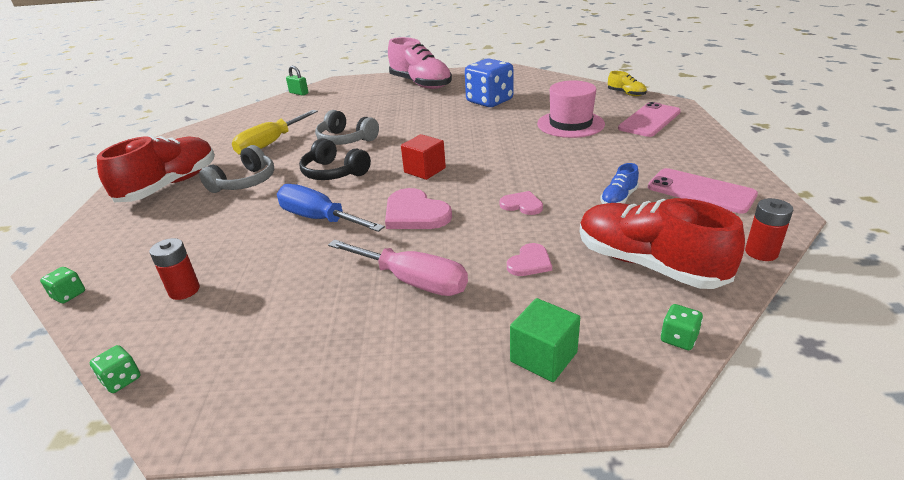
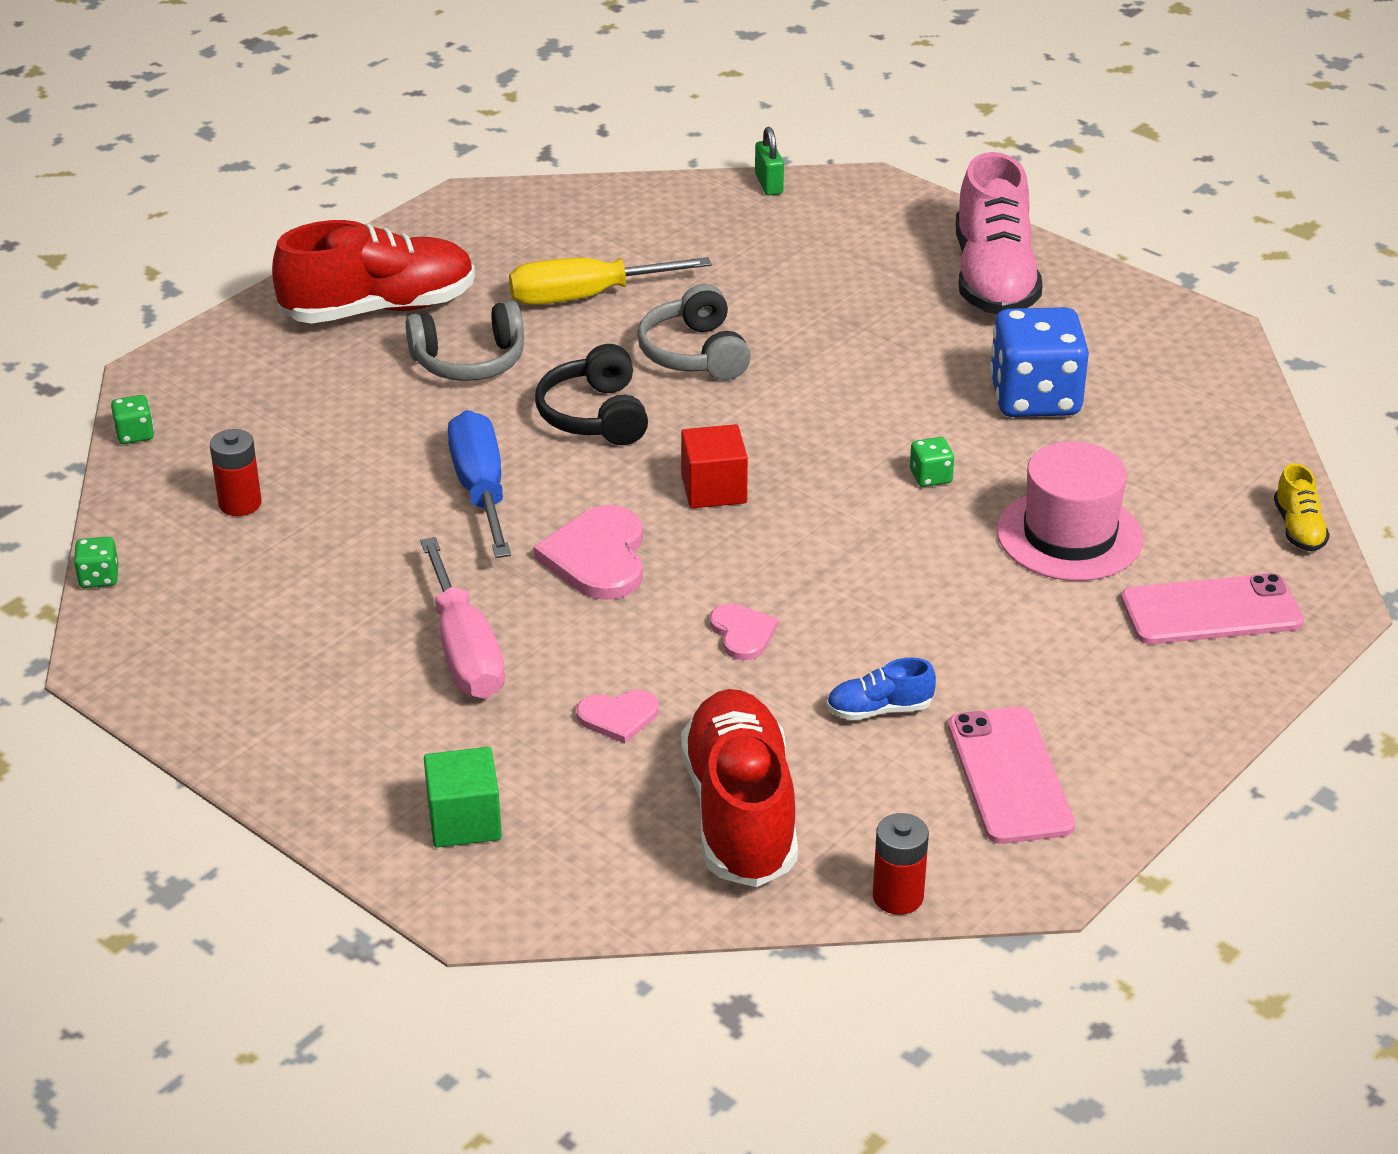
camera: 40 degrees right, 5 degrees up
(678, 338) = (617, 901): green dice -> green dice (930, 477)

